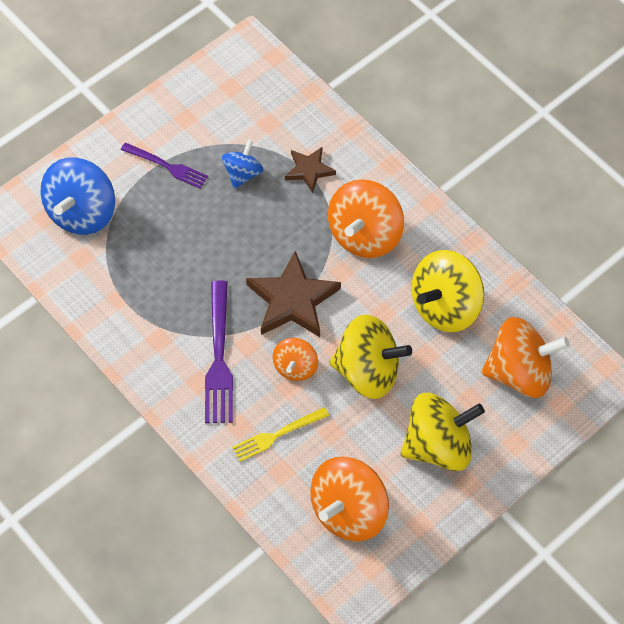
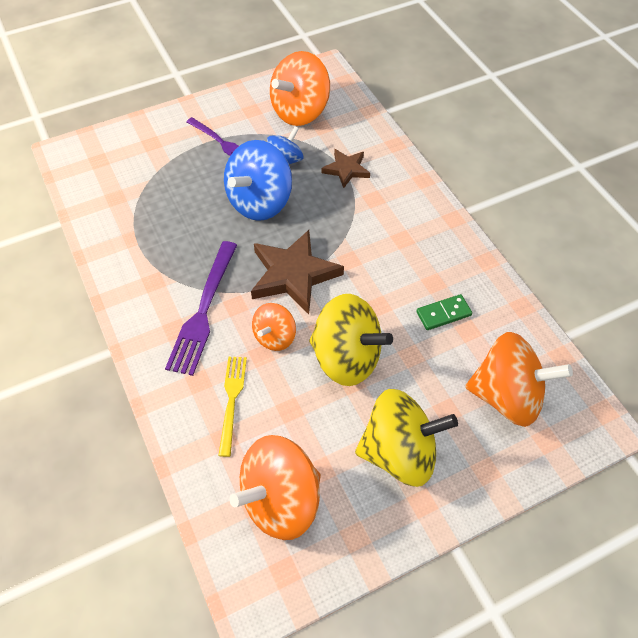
camera: 15 degrees right, 5 degrees down
(82, 212) = (132, 163): blue spinning top -> blue spinning top (260, 202)
(276, 435) = (232, 399): yellow fork -> yellow fork turned 105 degrees clockwise
(365, 235) = (382, 233): orange spinning top -> orange spinning top (300, 111)
(445, 306) = (443, 313): yellow spinning top -> green domino

